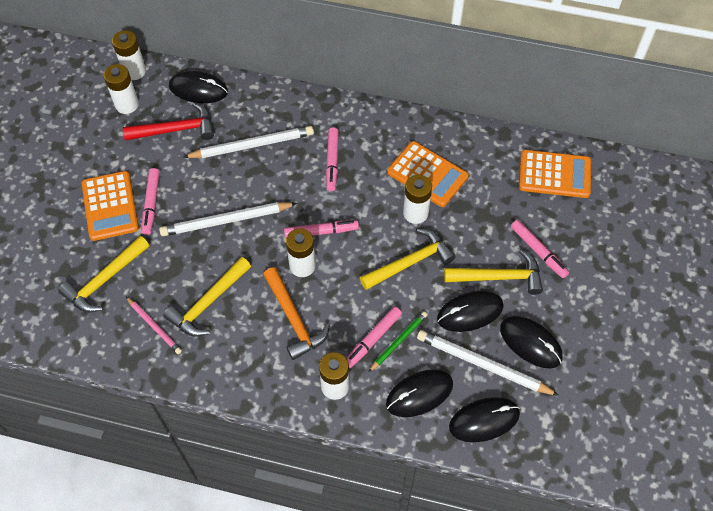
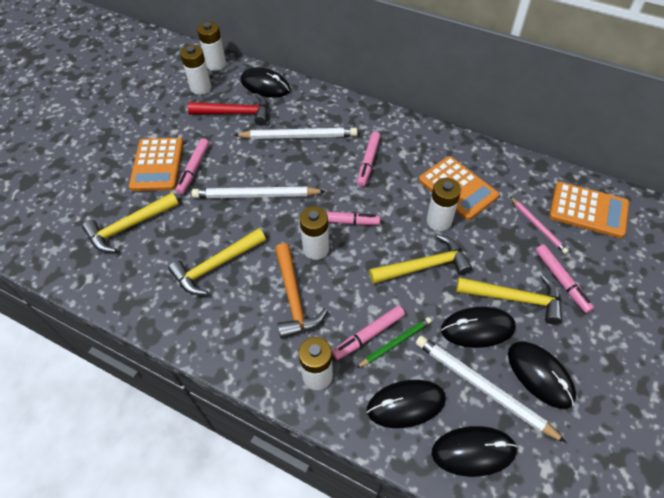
camera: 15 degrees right, 5 degrees down
(154, 326) = (158, 277): pink pencil -> pink pencil (537, 226)

